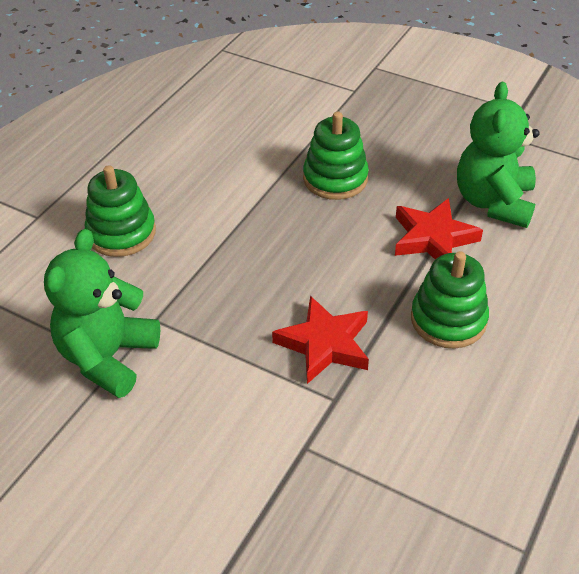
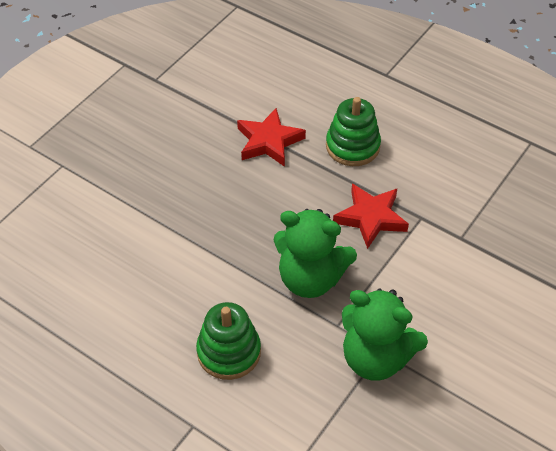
camera: 85 degrees left, 5 degrees up
(335, 179) = (186, 192): green stacking toy -> none
(493, 202) = (235, 101): green teddy bear -> green teddy bear (310, 279)

